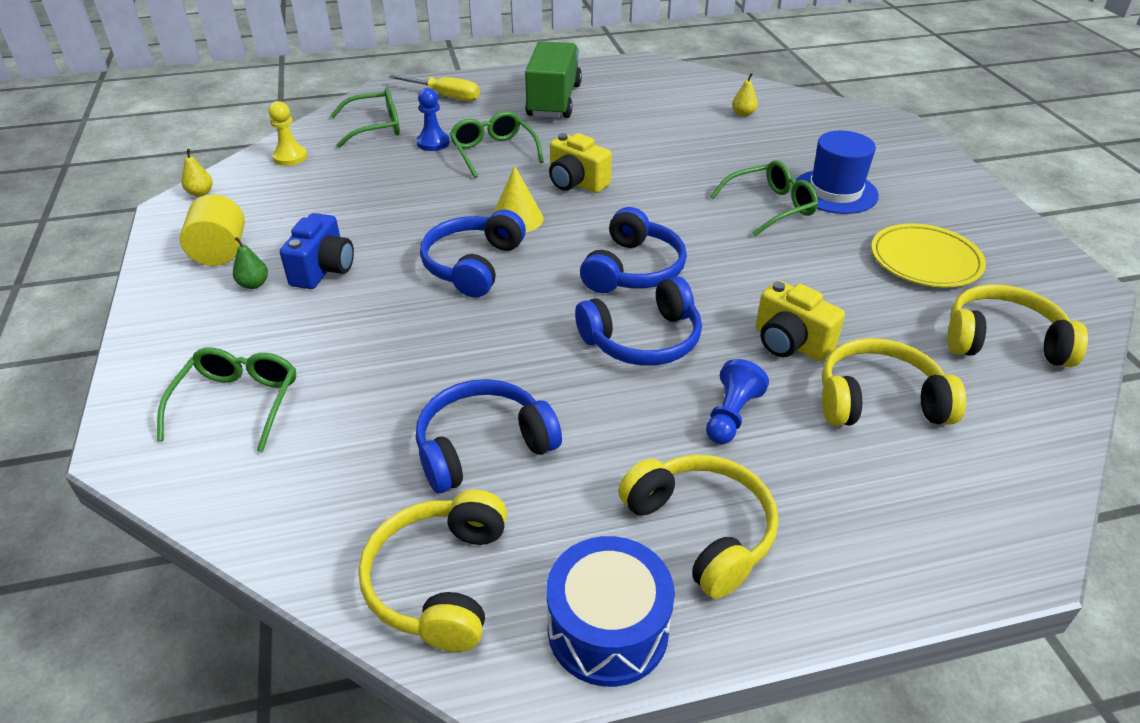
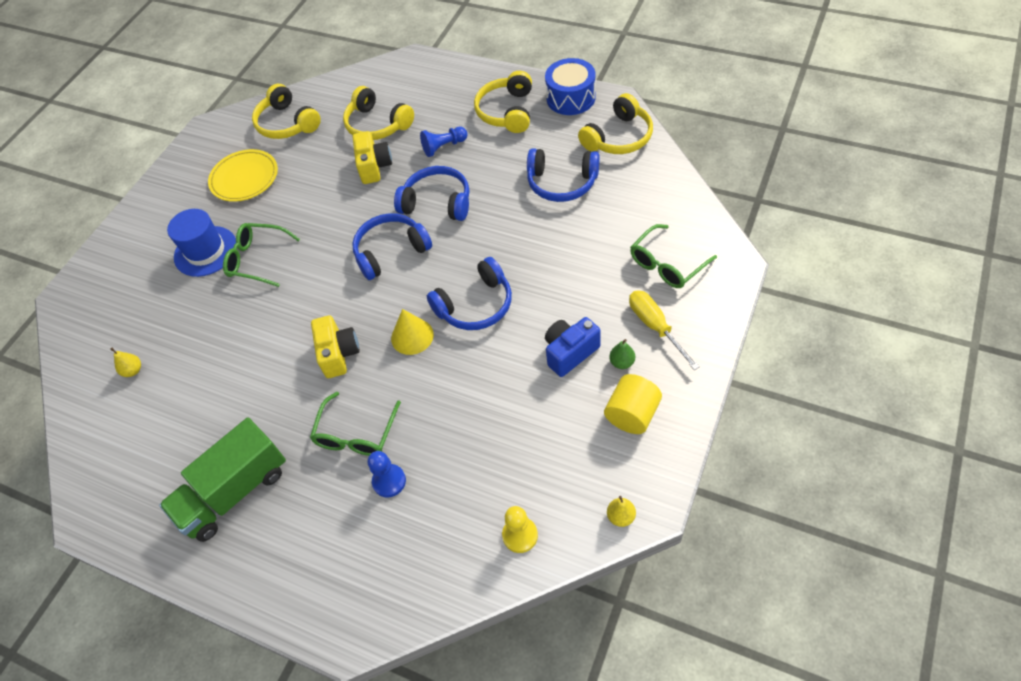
camera: 135 degrees left, 15 degrees up
(376, 127) = (416, 546): green glasses -> none
(445, 96) = (312, 572): yellow screwdriver -> yellow screwdriver (655, 327)

